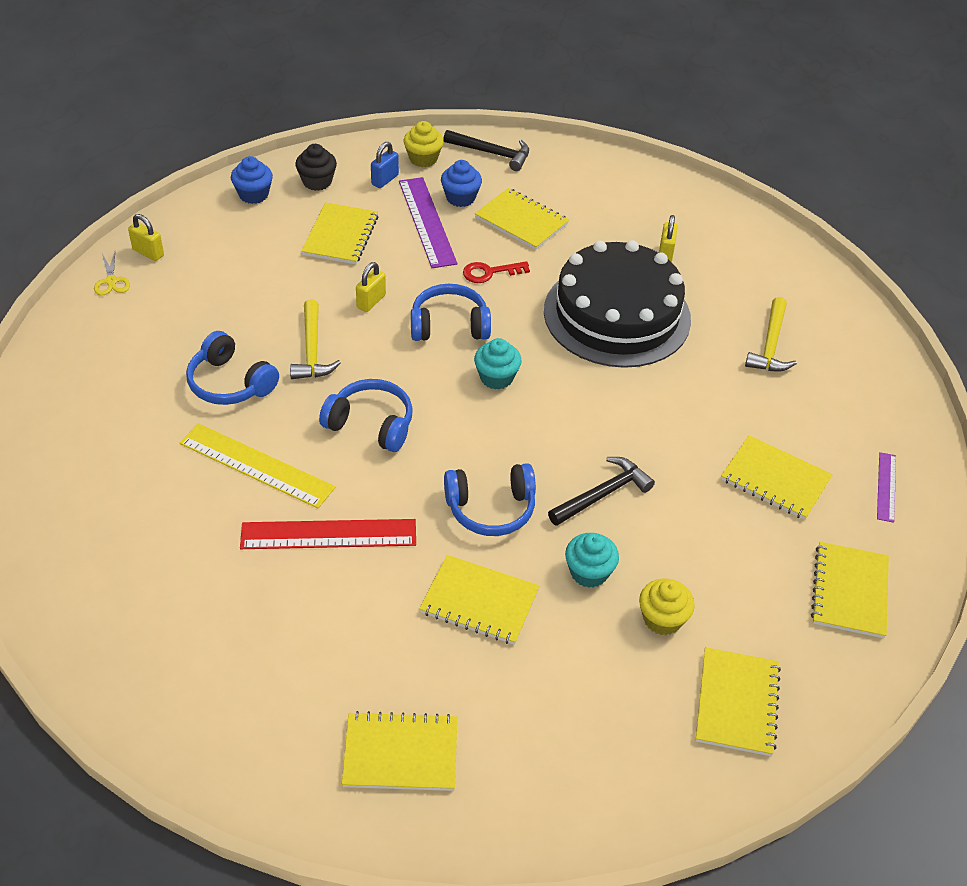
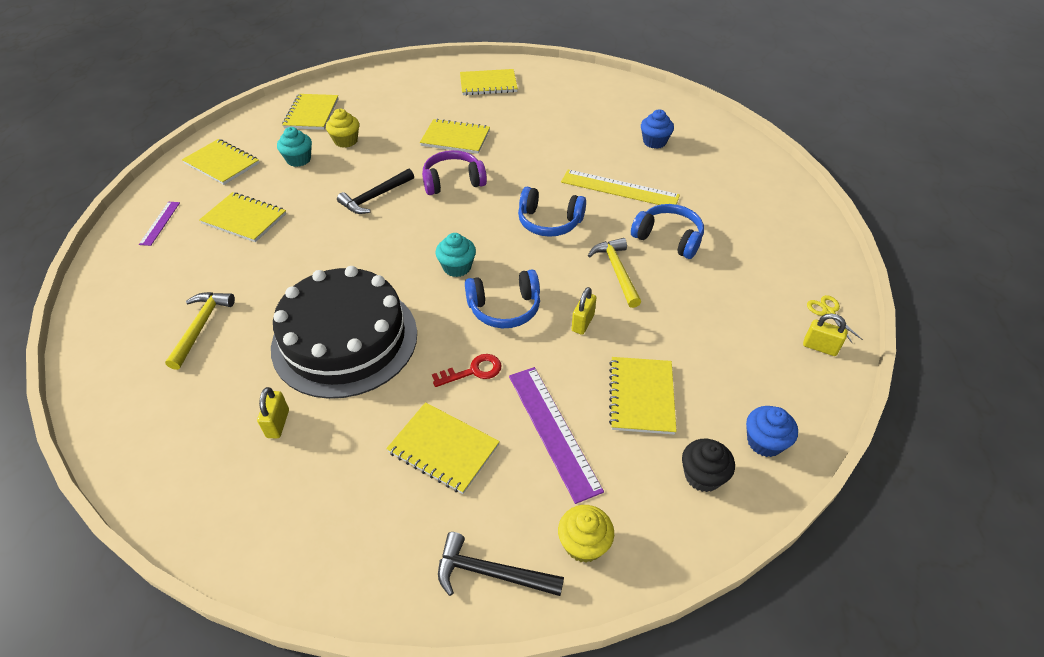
camera: 175 degrees right, 0 degrees up
(328, 534) = (555, 158): red ruler -> none
(385, 180) = (622, 493): blue padlock -> none
(460, 198) = (521, 476): blue cupcake -> blue cupcake (654, 142)
(491, 508) = (453, 181): blue headphones -> purple headphones
(589, 572) = (388, 157): turquoise cupcake -> turquoise cupcake (298, 159)
(849, 591) = (222, 163): yellow notebook -> yellow notebook turned 60 degrees counterclockwise

